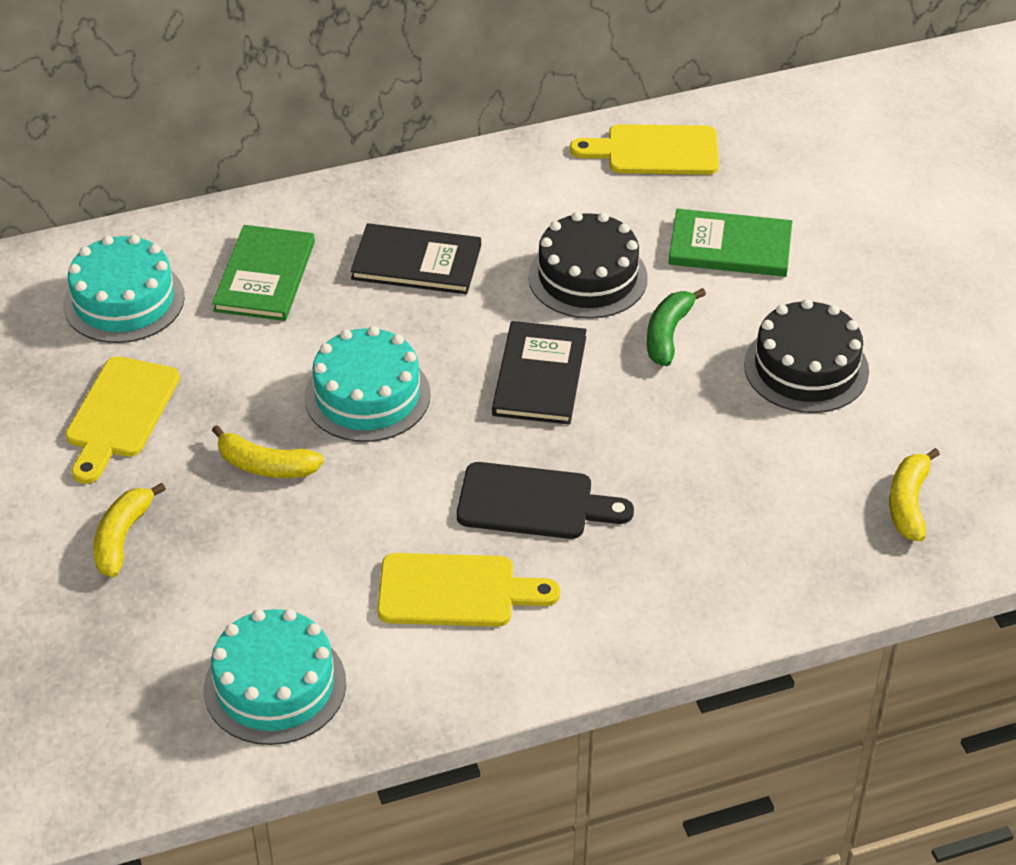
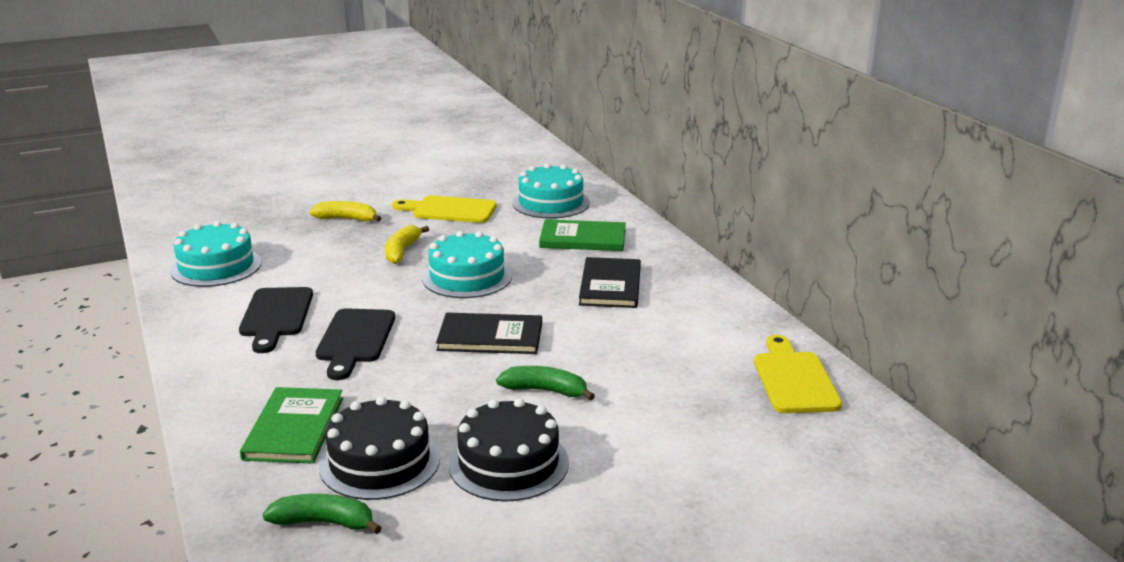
camera: 85 degrees right, 20 degrees down
(456, 591) = (276, 316): yellow cutting board -> black cutting board
(587, 277) = (610, 352): black cake -> black cake (380, 462)
(730, 246) = (671, 420): green book -> green book (294, 428)
(908, 503) = (324, 522): yellow banana -> green banana

